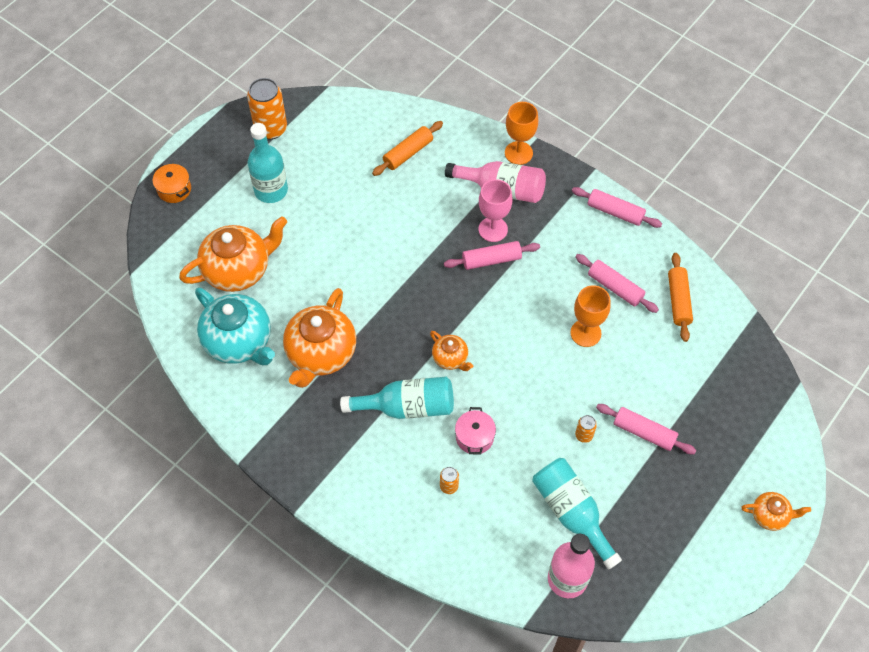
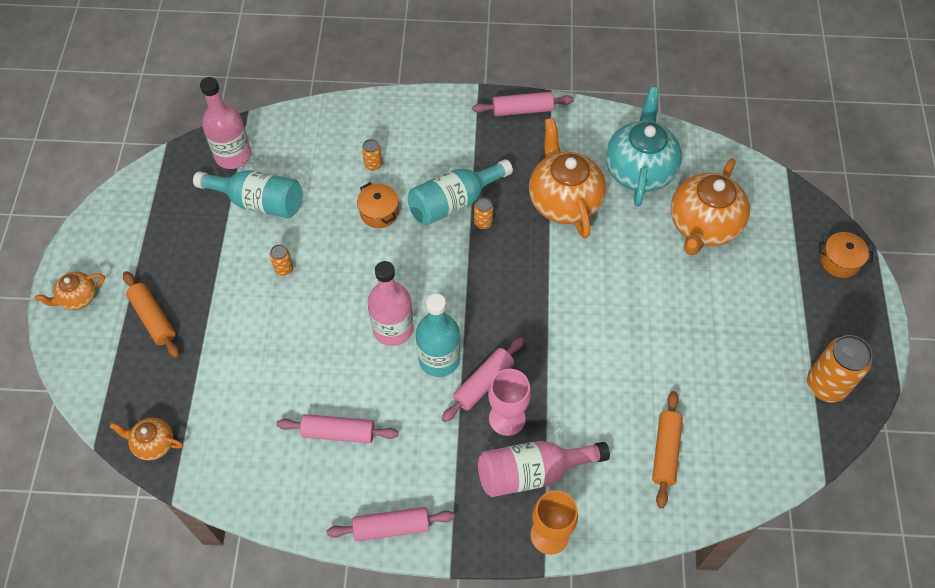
camera: 145 degrees right, 0 degrees up
(239, 342) = (639, 169): turquoise teapot -> turquoise teapot turned 90 degrees clockwise
(271, 190) = (755, 318): turquoise bottle -> turquoise bottle (439, 359)
(398, 375) = (483, 223): none -> orange can
(450, 358) = (449, 264): orange teapot -> orange teapot (153, 444)
(474, 437) = (379, 212): pink pot -> orange pot
(528, 335) = (393, 328): none -> pink bottle
(585, 333) = (339, 364): orange goblet -> none
(644, 432) = (230, 303): pink rolling pin -> pink rolling pin (522, 110)
(678, 301) = (263, 459): orange rolling pin -> orange rolling pin (153, 318)

